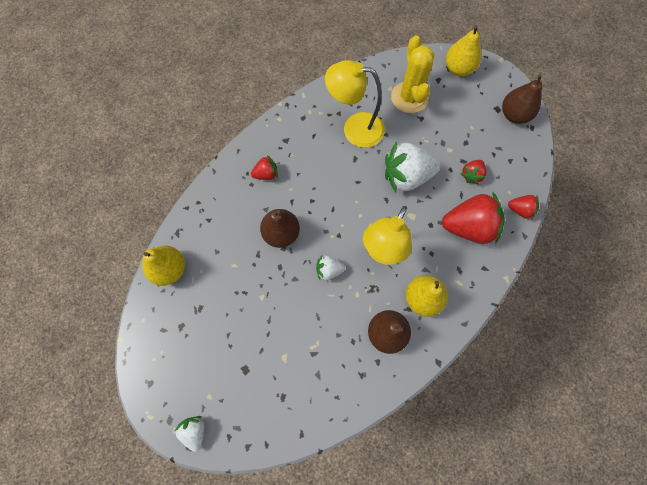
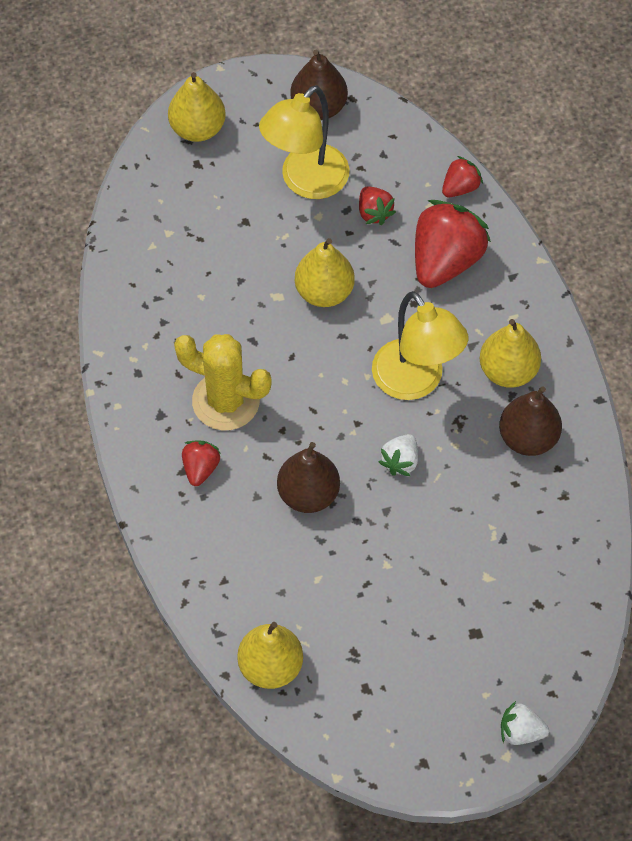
camera: 60 degrees left, 10 degrees down
(354, 128) = (204, 315): yellow lamp -> yellow lamp (305, 182)
(406, 176) = (324, 292): white strawberry -> yellow pear
(409, 97) = (201, 217): yellow cactus -> yellow cactus (226, 401)

